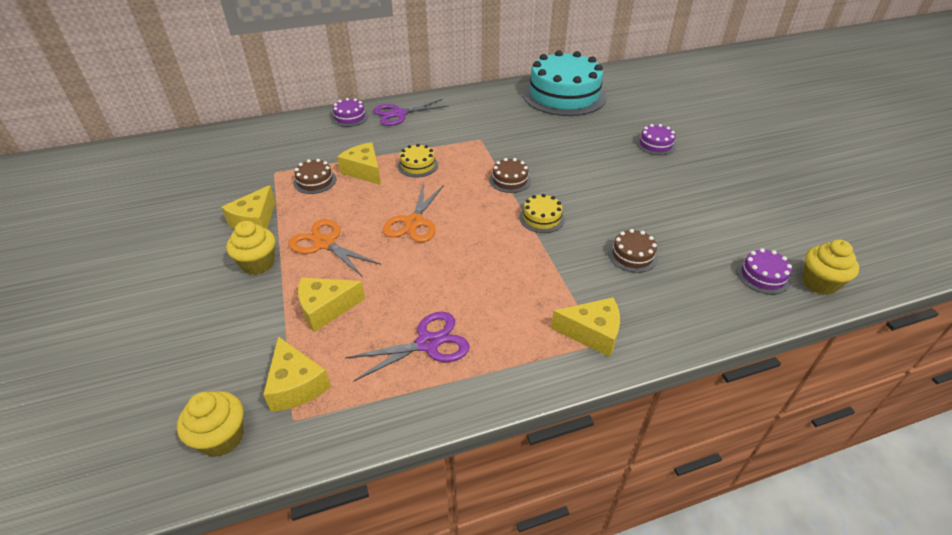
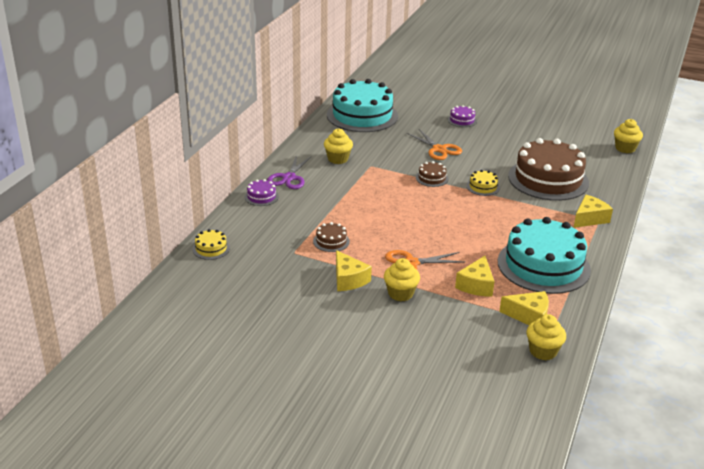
camera: 50 degrees left, 10 degrees down
(364, 171) = (346, 219): yellow cheese -> none
(414, 222) = (431, 226): orange scissors -> orange scissors (439, 149)
(418, 165) = (369, 199): yellow cake -> yellow cake (211, 248)
(428, 343) = (543, 265): purple scissors -> turquoise cake
(466, 119) = (338, 159): none -> yellow cupcake
(632, 255) = (548, 179): brown cake -> brown cake, size x2.44
(763, 276) = (604, 157): purple cake -> none

